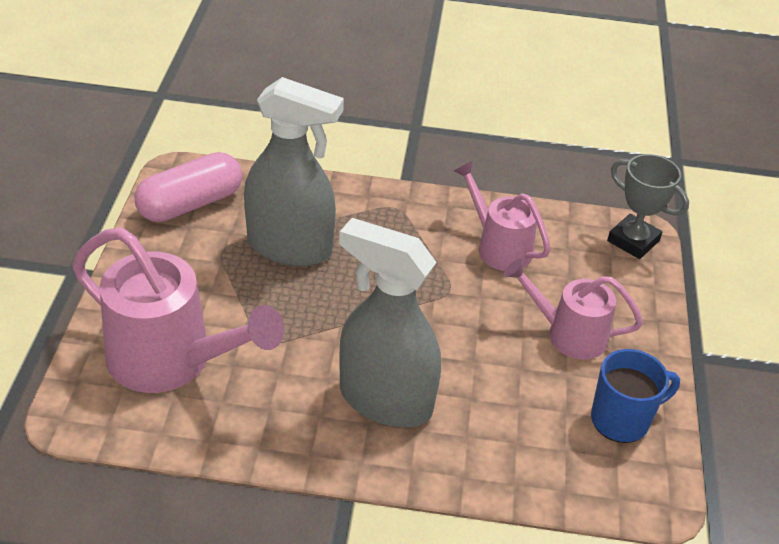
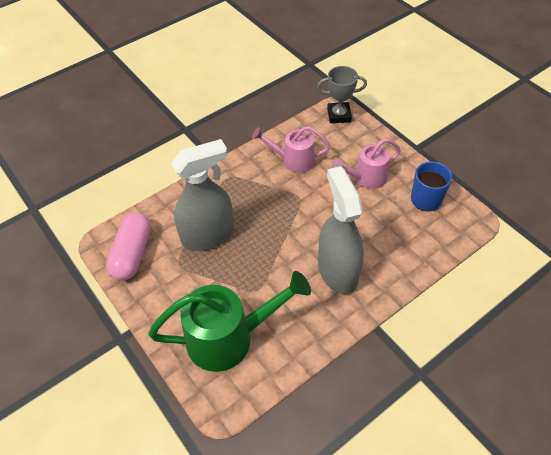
camera: 40 degrees left, 10 degrees up
(172, 361) = (229, 338): pink watering can -> green watering can
(385, 400) = (337, 271): grey spray bottle -> grey spray bottle turned 90 degrees clockwise

